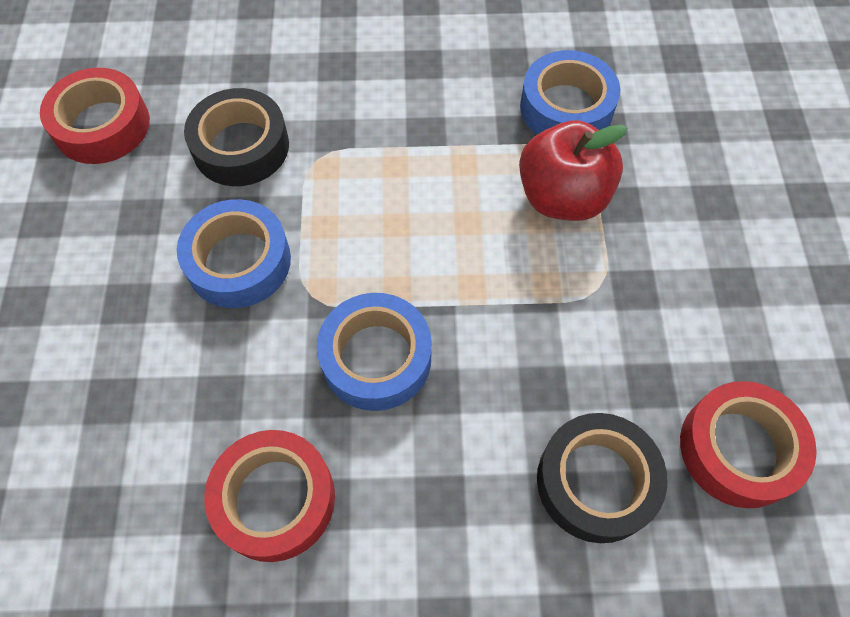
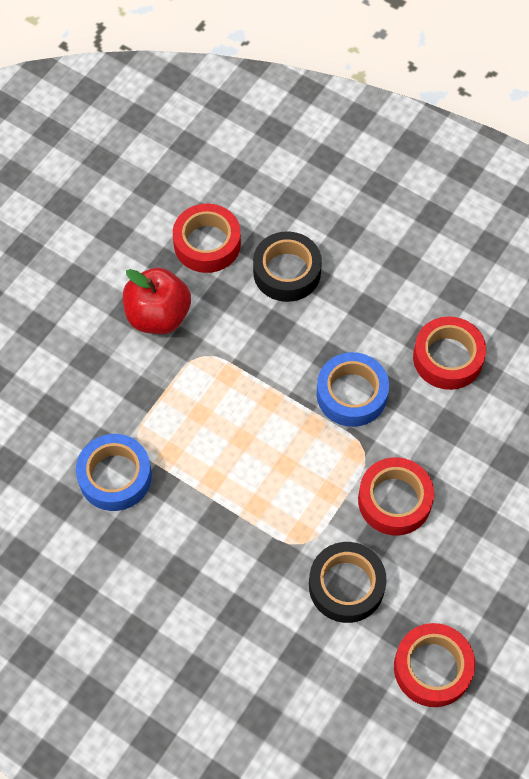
camera: 145 degrees left, 0 degrees up
(239, 261) = (394, 500): blue tape -> red tape
(562, 197) = (173, 418): red apple -> red apple (158, 316)

